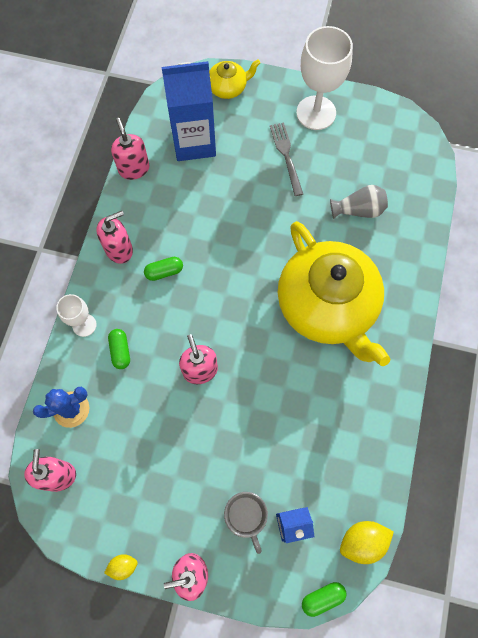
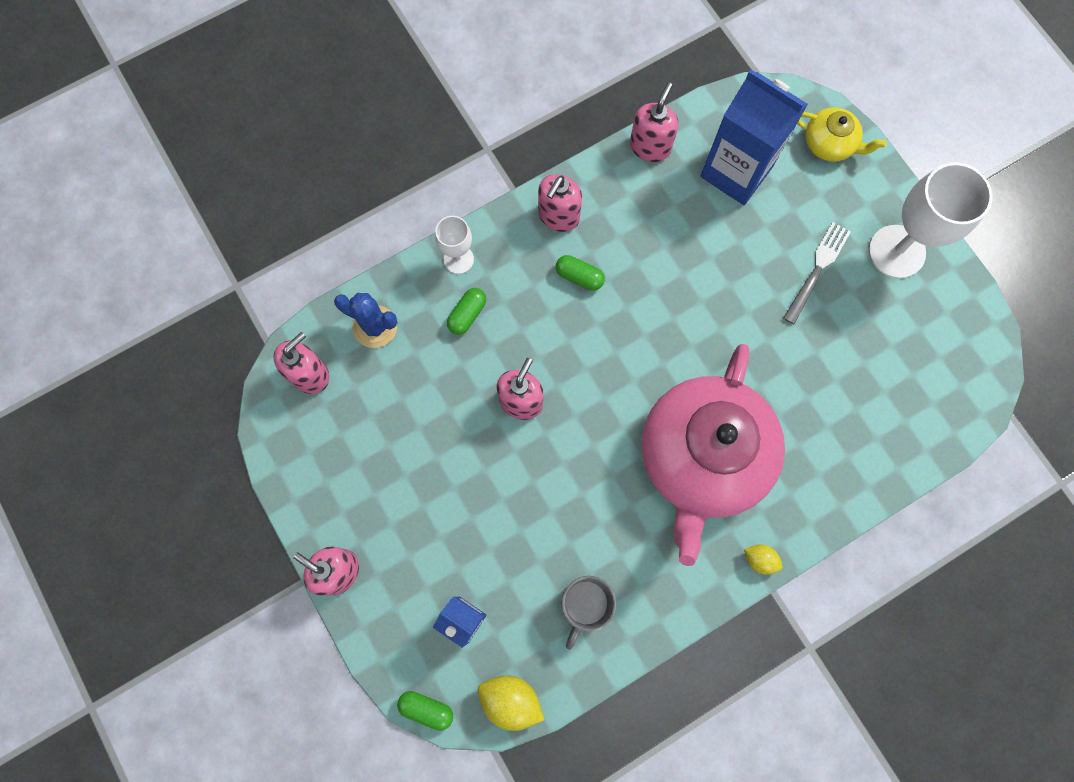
camera: 45 degrees right, 5 degrees up
(119, 249) = (558, 216): pink soap dispenser -> pink soap dispenser turned 105 degrees clockwise
(123, 566) = (289, 506): yellow lemon -> yellow lemon (759, 559)
(246, 516) = (431, 571): grey mug -> grey mug (585, 605)
(327, 306) = (702, 457): yellow teapot -> pink teapot
(358, 210) = (835, 393): grey vase -> none

